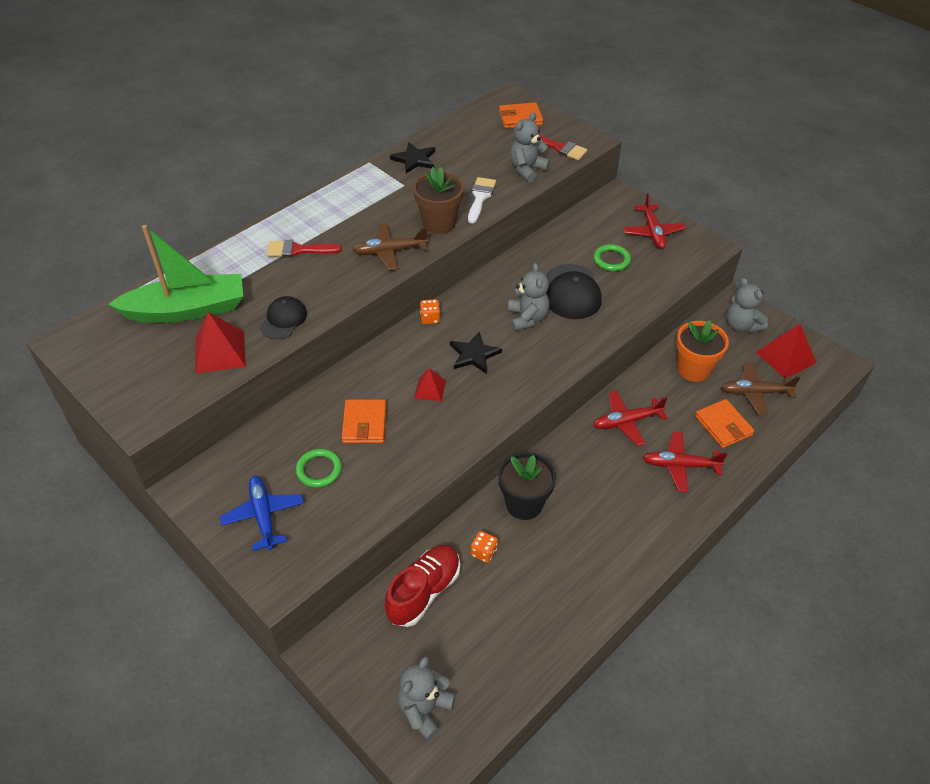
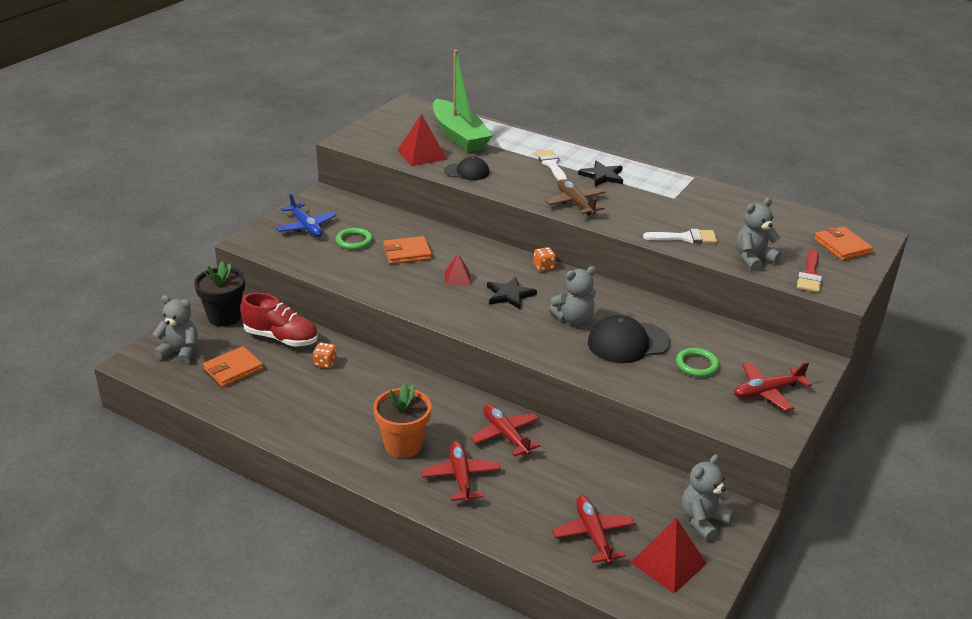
camera: 75 degrees right, 15 degrees down
(263, 515) = (306, 226): blue plane -> blue plane turned 90 degrees clockwise
(298, 250) = (551, 164): red brush -> white brush
(414, 159) = (716, 198): black star -> black star (602, 176)
(439, 223) = (630, 221): brown flower pot -> none
(524, 504) = (382, 379): black flower pot -> black flower pot (224, 317)
(527, 169) = (753, 259): grey teddy bear -> grey teddy bear turned 60 degrees counterclockwise
(693, 369) = (606, 481): orange flower pot -> orange flower pot (403, 445)
(723, 426) = (529, 508): orange wallet -> orange wallet (233, 369)
(755, 393) = (593, 534): brown plane -> red plane

